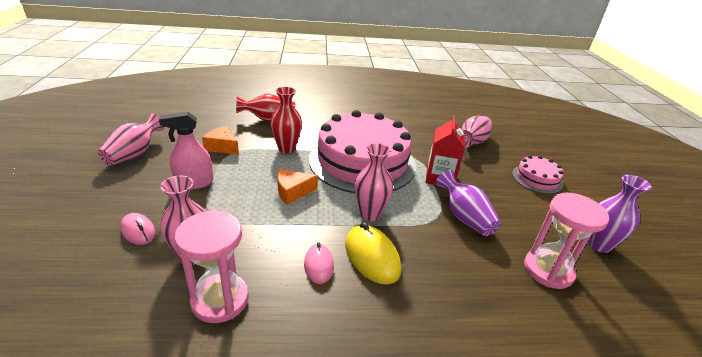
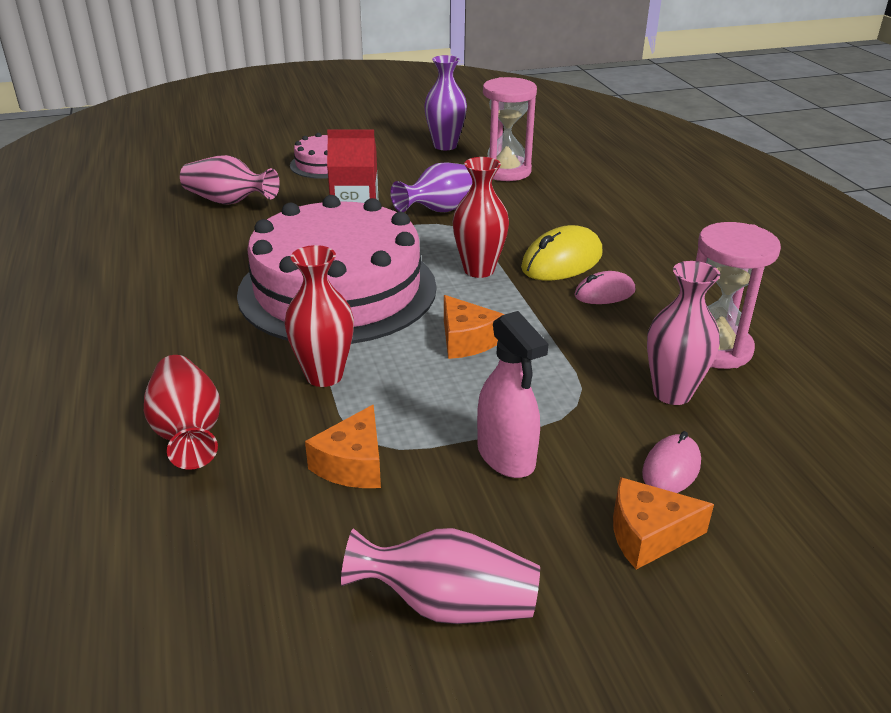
camera: 100 degrees left, 0 degrees up
(110, 208) = (648, 535): none -> orange cheese
(370, 214) = (479, 270): pink vase -> red vase

